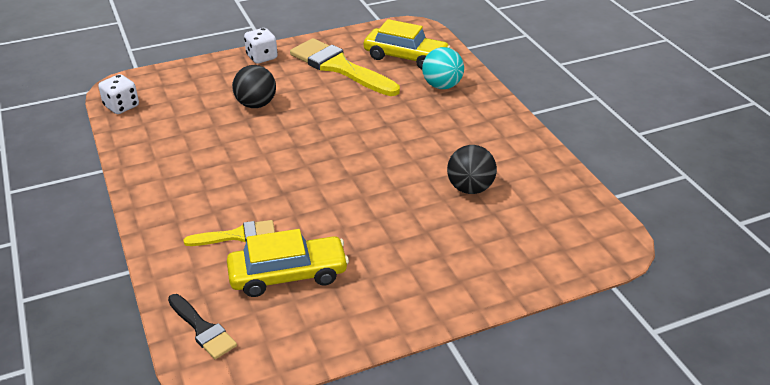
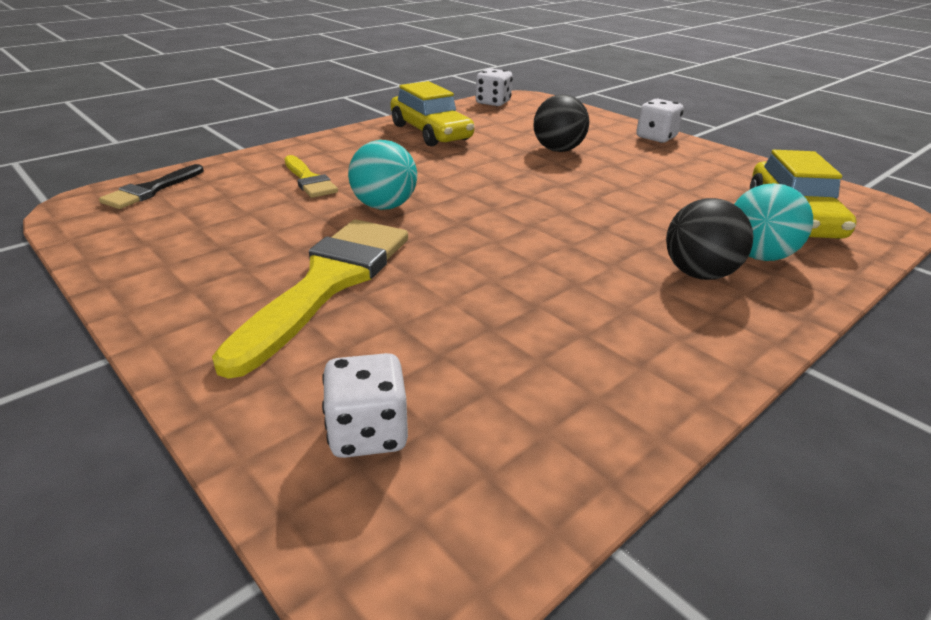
camera: 70 degrees right, 5 degrees down
(288, 275) = (243, 216): yellow car -> yellow car (430, 133)
(309, 204) = (384, 206): none -> turquoise ball
(339, 67) = (697, 178): yellow brush -> yellow brush (327, 283)
(470, 188) = (494, 321): black ball -> black ball (699, 274)
(544, 244) = (368, 433): none -> white dice

